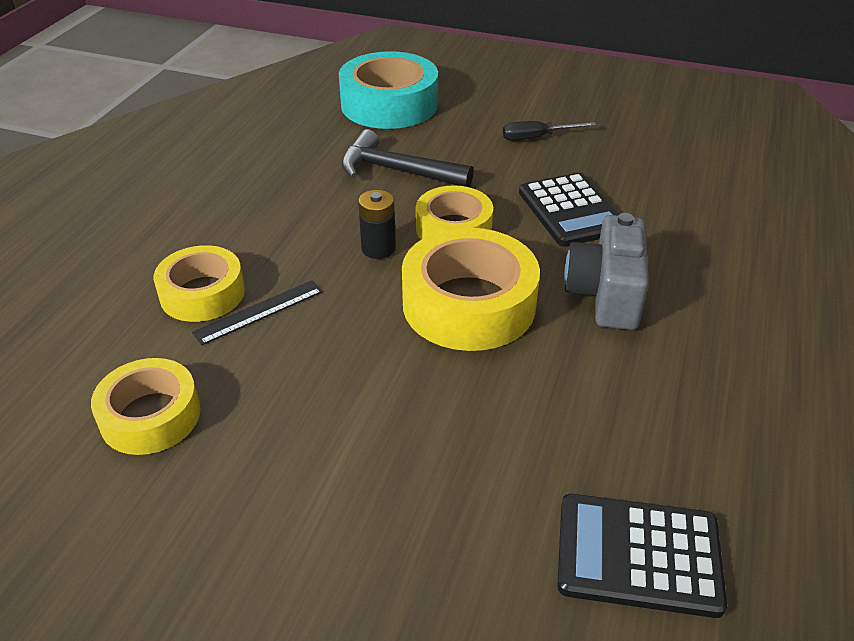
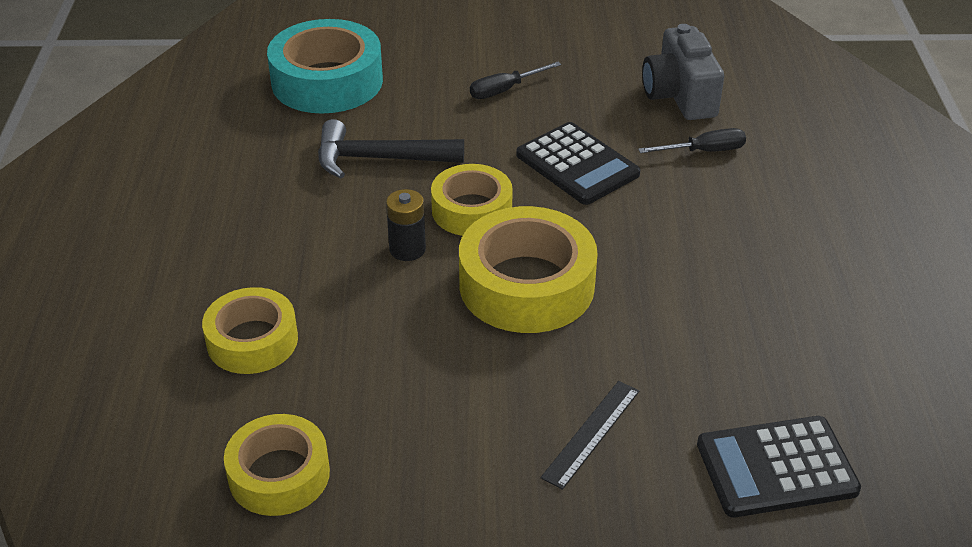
camera: 20 degrees left, 0 degrees up
(259, 312) = (324, 345): black ruler -> black ruler (591, 433)
(605, 294) = (648, 244): grey camera -> grey camera (679, 96)
(701, 224) = (704, 151): none -> black screwdriver

